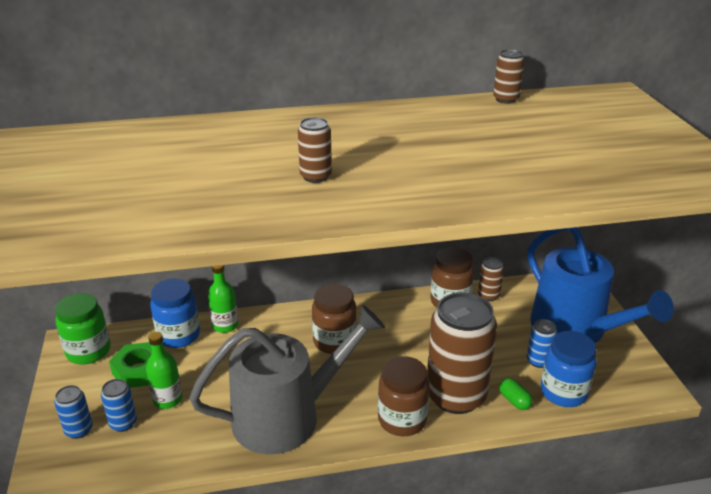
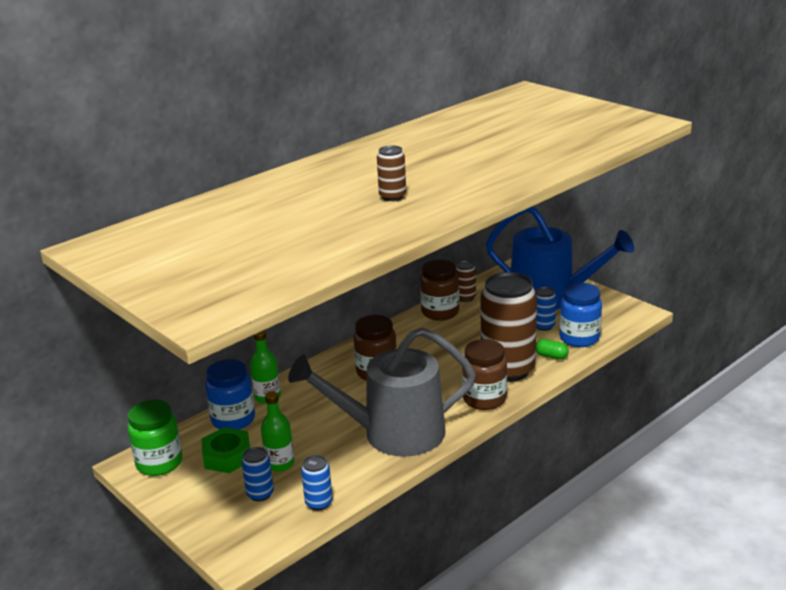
camera: 30 degrees left, 5 degrees down
(79, 430) = (225, 515): blue can -> blue can (319, 503)
(286, 417) = (394, 433): grey watering can -> grey watering can turned 135 degrees counterclockwise
(506, 99) = (454, 113): brown can -> none

